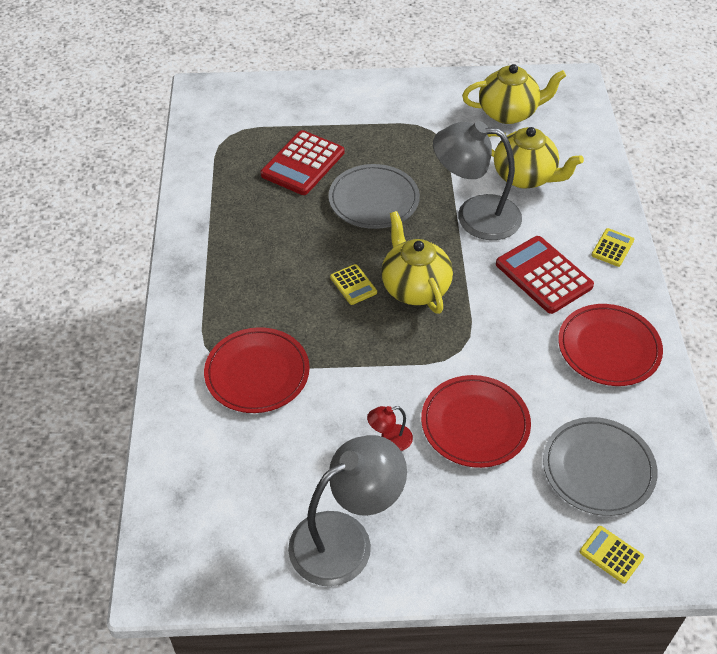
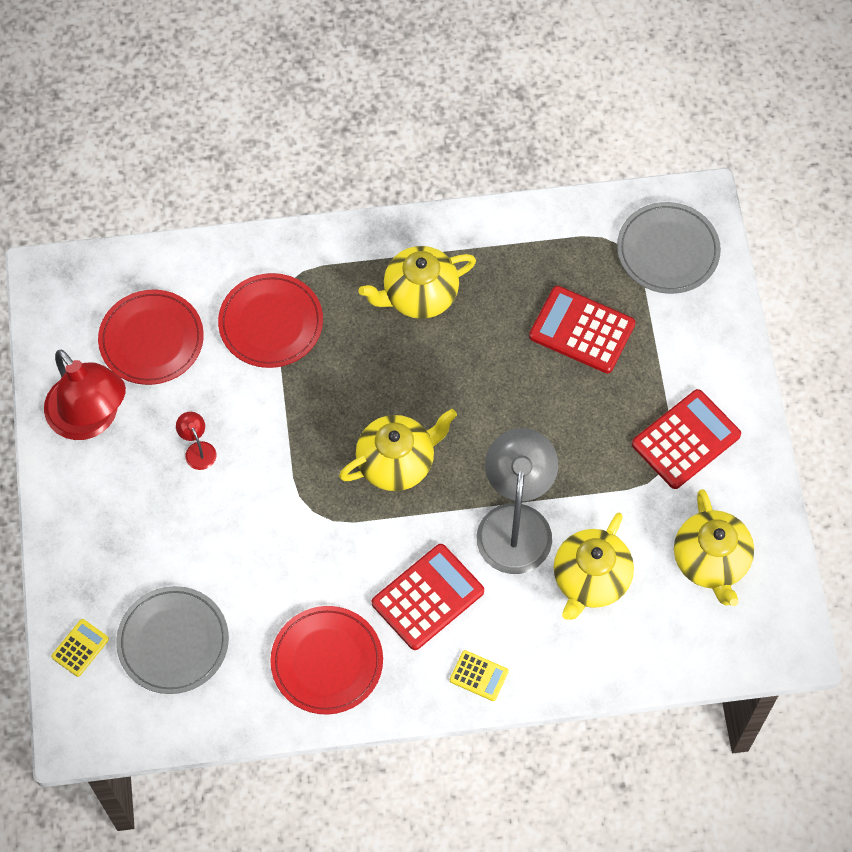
camera: 85 degrees right, 15 degrees up
(249, 262) = (419, 295): none -> yellow teapot
(345, 539) = (91, 419): grey lamp -> red lamp
(353, 285) = (395, 401): yellow calculator -> none
(374, 200) = (529, 411): grey plate -> grey plate (667, 251)
(407, 116) = (686, 439): none -> red calculator
(475, 424) = (220, 527): red plate -> red plate (151, 340)

